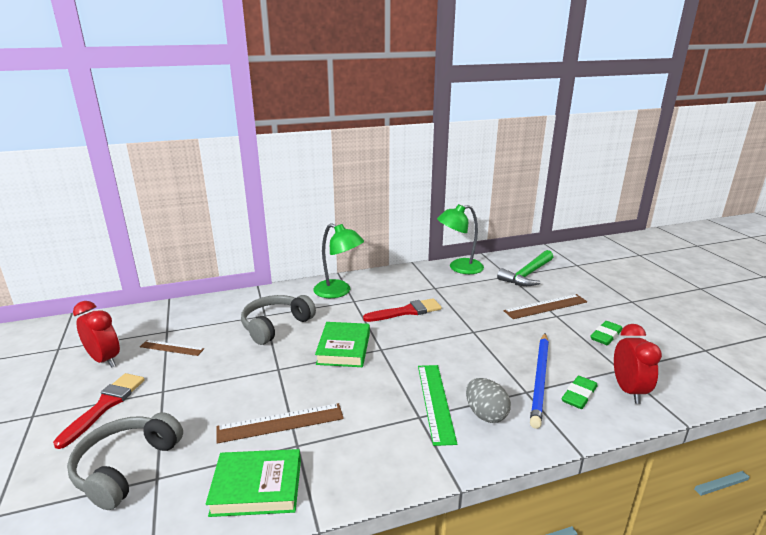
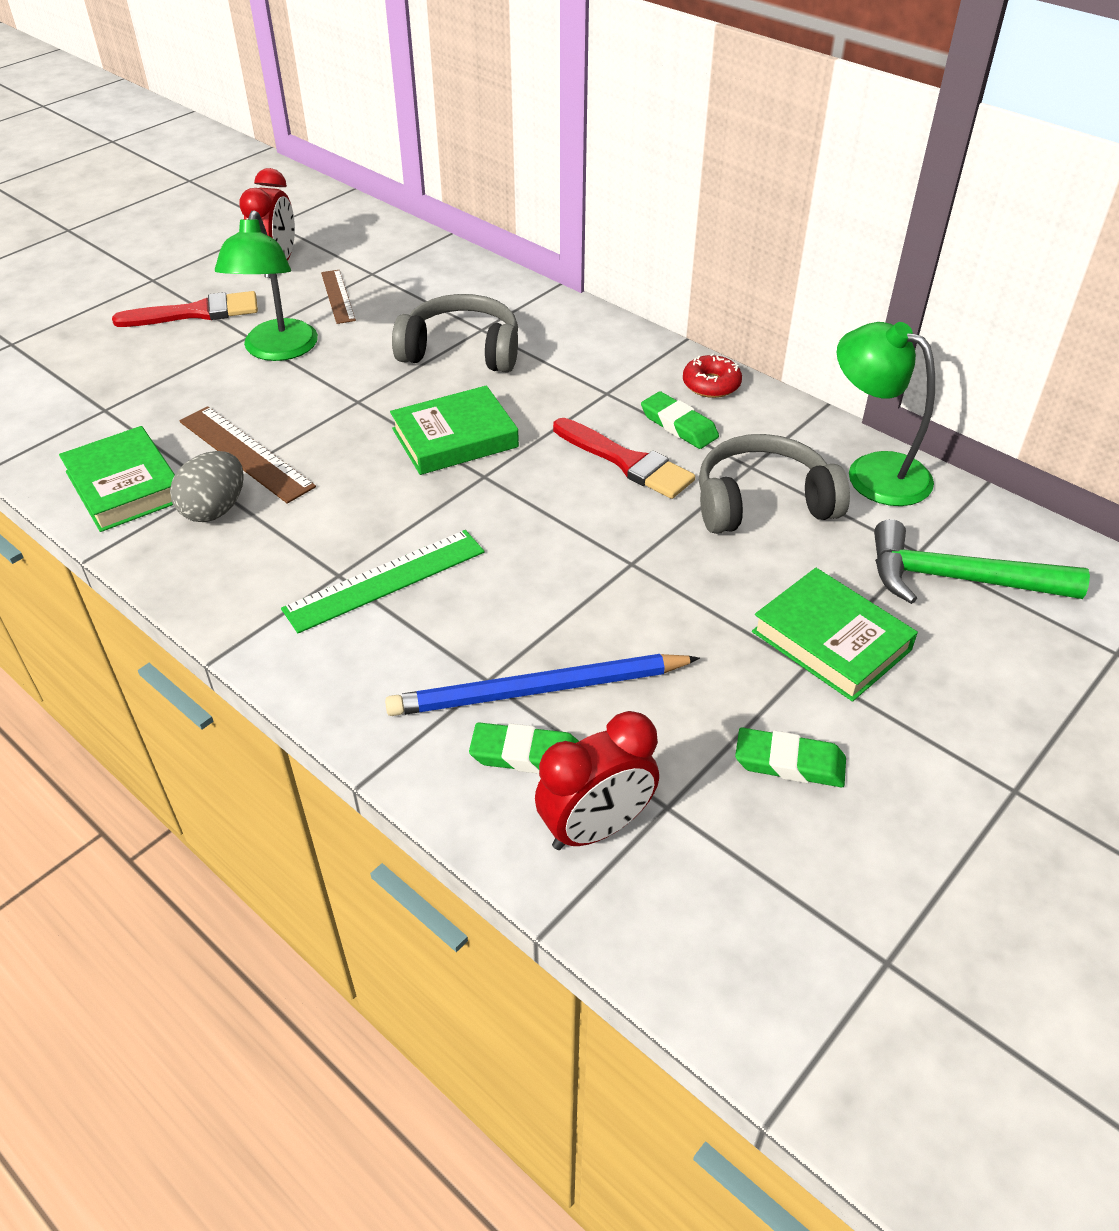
camera: 60 degrees right, 20 degrees up
(125, 467) = (109, 380): grey headphones -> grey headphones (762, 502)
(338, 292) = (620, 366): green lamp -> green lamp (277, 350)
(375, 278) = (711, 384): none -> red donut
(394, 293) = (679, 425): none -> green eraser
(485, 414) = (390, 645): grey egg -> grey egg (215, 509)
(545, 306) = (831, 641): brown ruler -> green book

